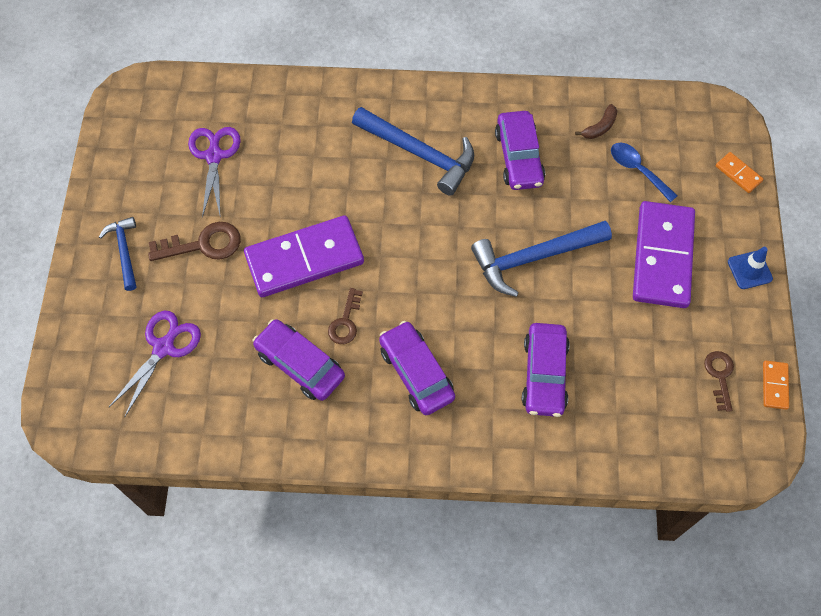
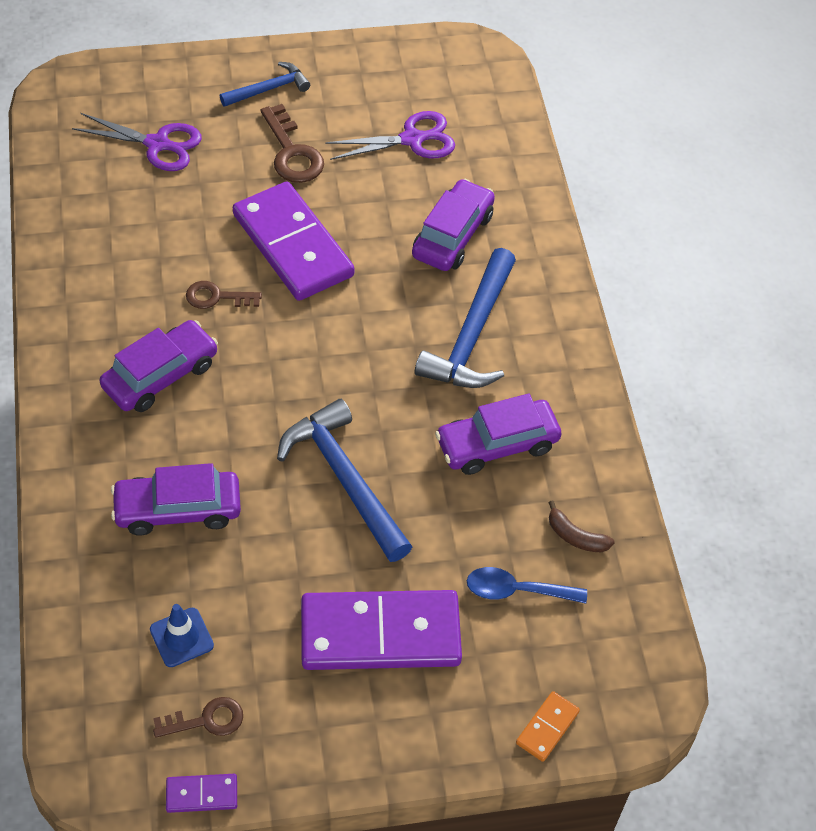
camera: 75 degrees right, 10 degrees down
(300, 364) = (155, 264): purple car -> purple car (453, 235)
(637, 170) = (516, 590): blue spoon -> blue spoon turned 120 degrees counterclockwise
(749, 270) = (383, 752): blue traffic cone -> blue traffic cone (181, 637)
(775, 386) = (202, 794): orange domino -> purple domino

